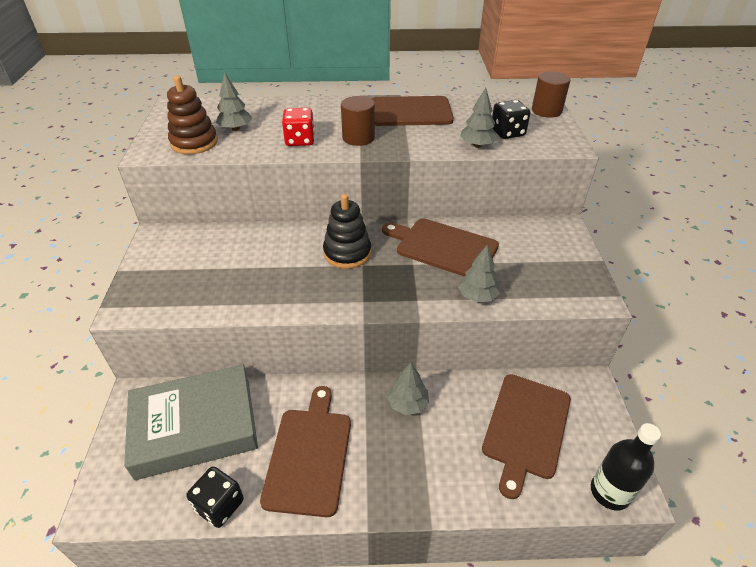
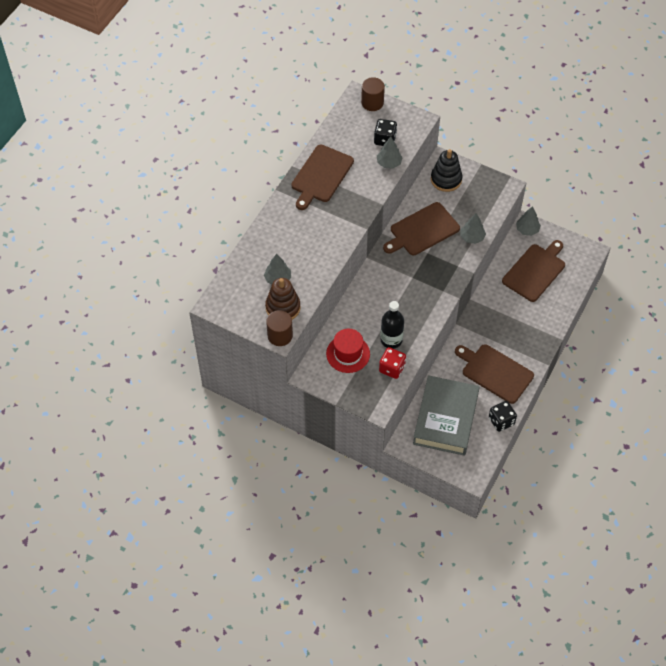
camera: 60 degrees left, 15 degrees up
(204, 253) = (348, 354): none -> red hat
(300, 140) = (320, 249): red dice -> red dice (392, 368)
(347, 253) = (396, 280): black stacking toy -> black stacking toy (446, 179)
(358, 138) = (338, 217): brown cylinder -> brown cylinder (280, 335)
(407, 403) = (490, 314): grey tree -> grey tree (527, 230)
(526, 428) = (535, 271): brown cutting board -> brown cutting board turned 105 degrees counterclockwise
(610, 492) = (585, 261): black bottle -> black bottle (391, 340)

